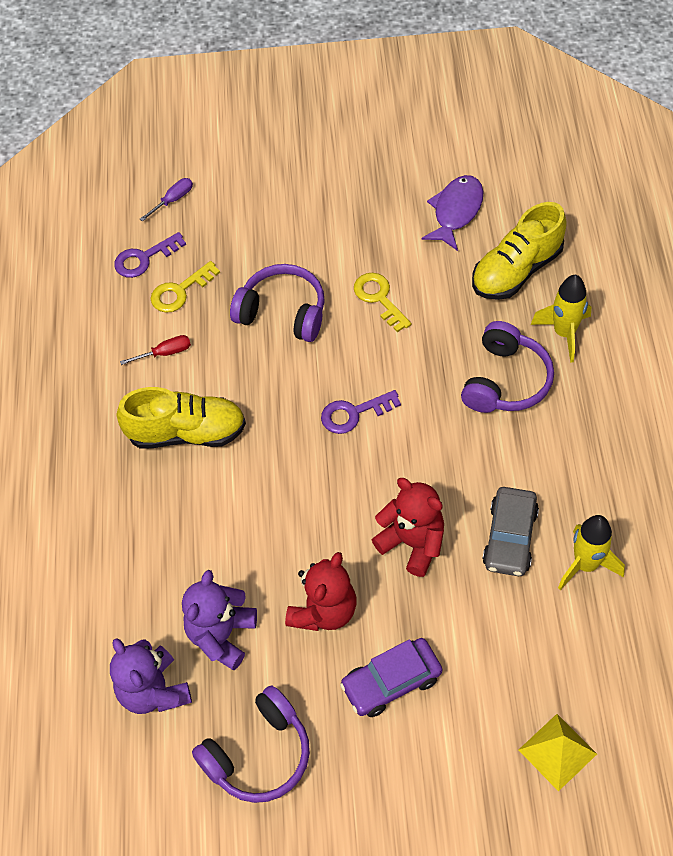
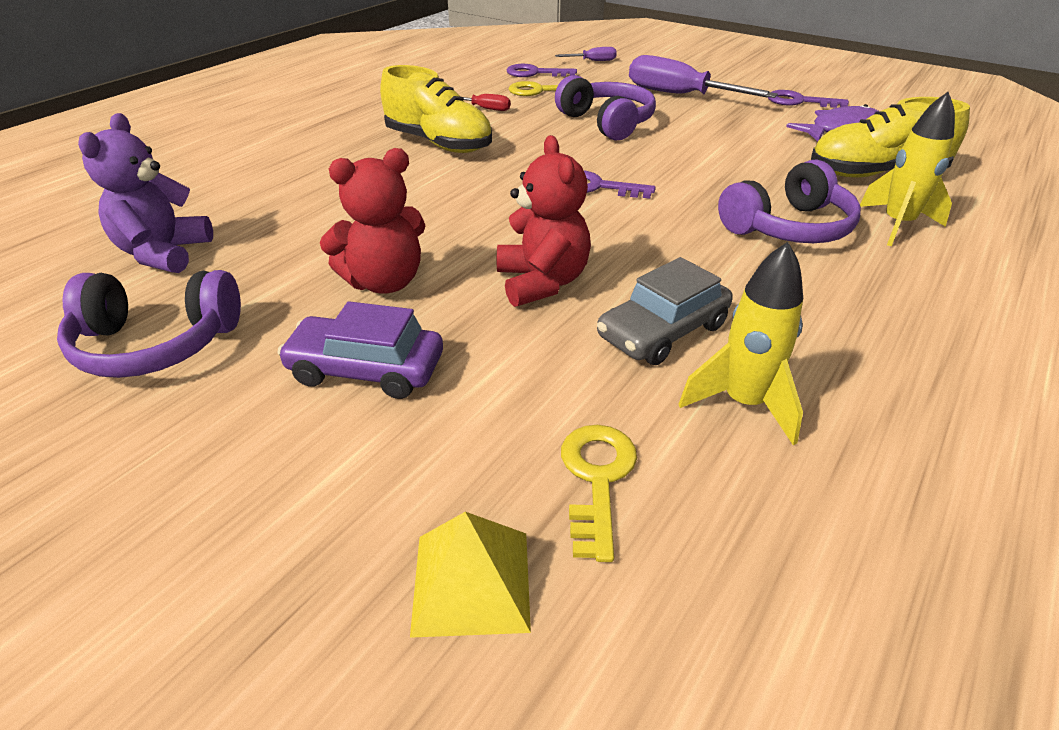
camera: 35 degrees right, 20 degrees down
(221, 635) = (274, 251): purple teddy bear -> none
(298, 225) = (679, 95): none -> purple screwdriver
(379, 298) = (706, 143): yellow key -> yellow key (597, 479)
(398, 178) = (799, 101): none -> purple key

